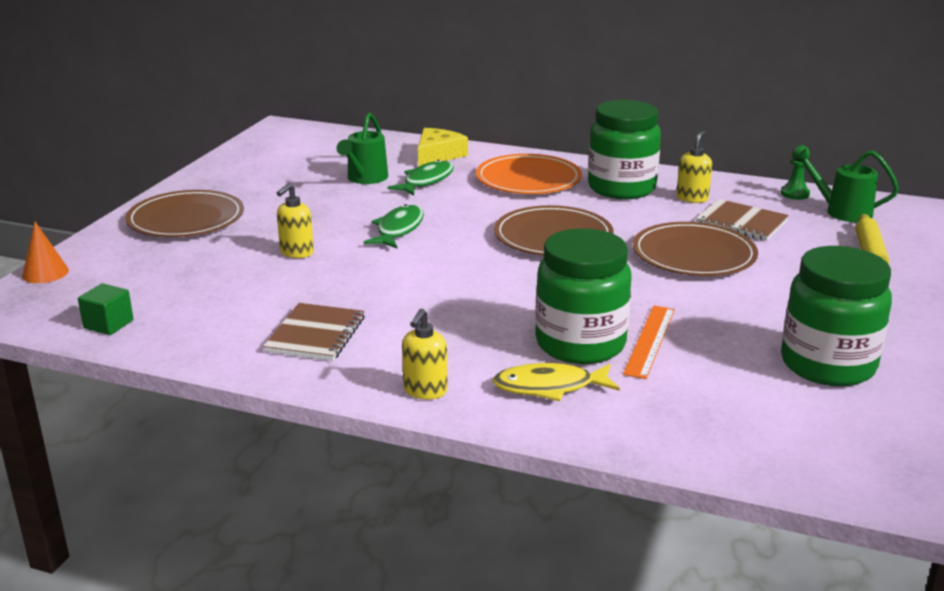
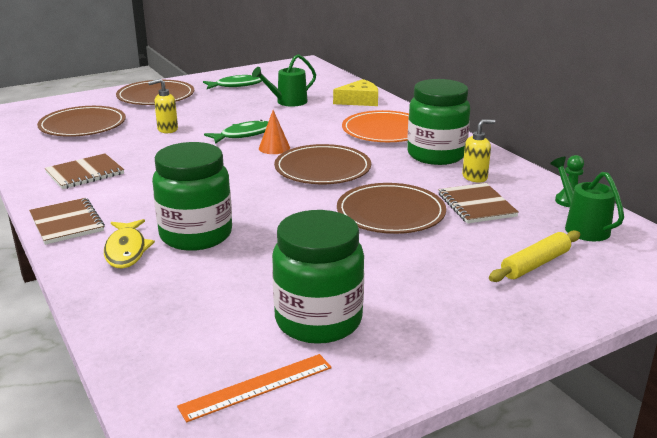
camera: 40 degrees right, 0 degrees up
(45, 273) = (48, 102): orange cone -> orange cone (274, 148)
(108, 324) = (19, 134): green cube -> none
(172, 284) = (83, 125): none -> brown plate
(425, 391) = (66, 223): yellow soap dispenser -> brown notebook
(426, 181) = (319, 113): green fish -> green fish (236, 85)
(549, 387) = (126, 250): yellow fish -> yellow fish turned 135 degrees counterclockwise
(649, 341) = (239, 251): orange ruler -> orange ruler (257, 387)

